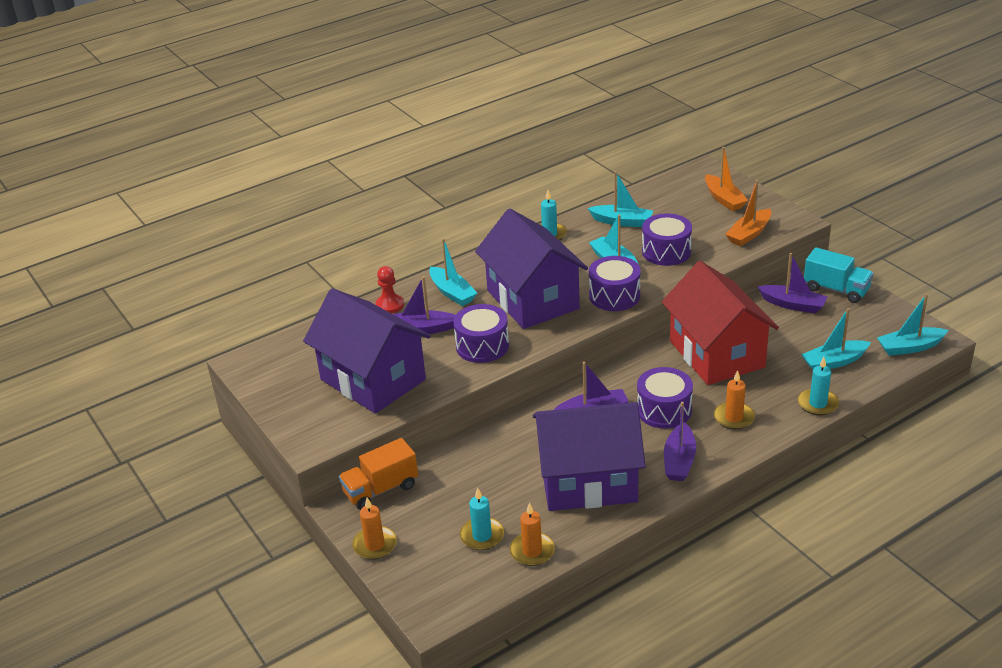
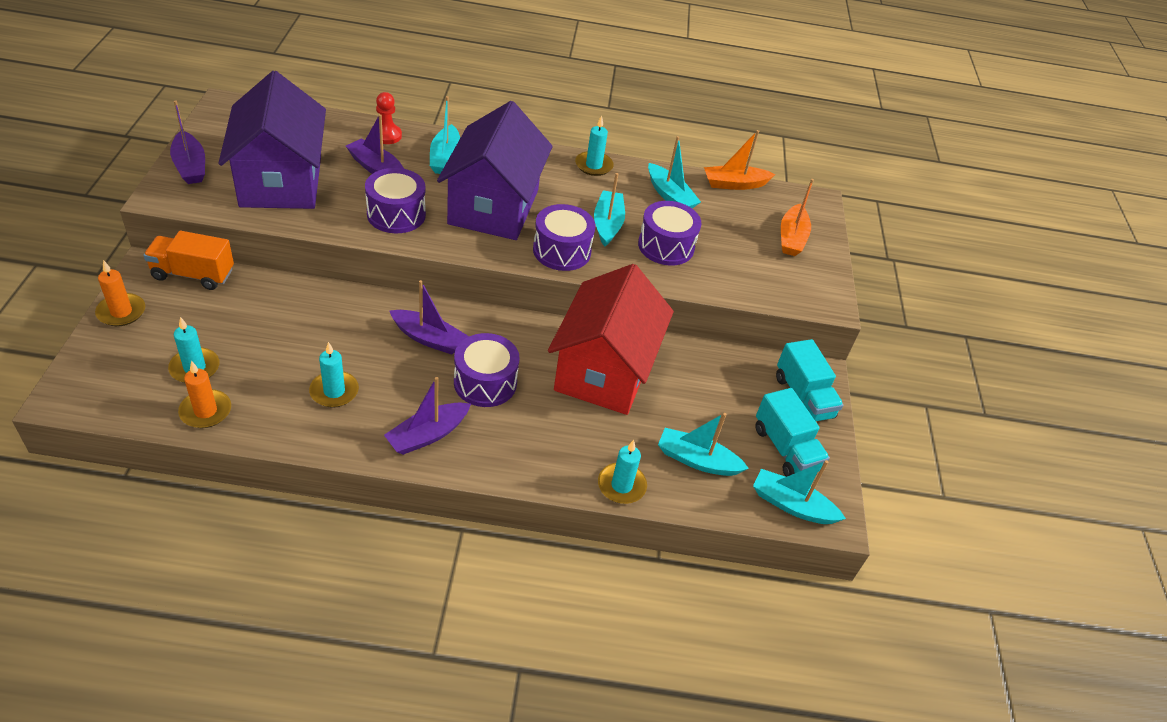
camera: 30 degrees right, 10 degrees up
(588, 481) = (334, 391): purple house -> turquoise candle
(734, 418) = (530, 436): orange candle -> none
(749, 234) = (765, 283): orange boat -> orange boat (734, 184)
(793, 305) = (740, 380): purple boat -> purple boat (190, 166)
(866, 322) = (785, 449): none -> turquoise truck

